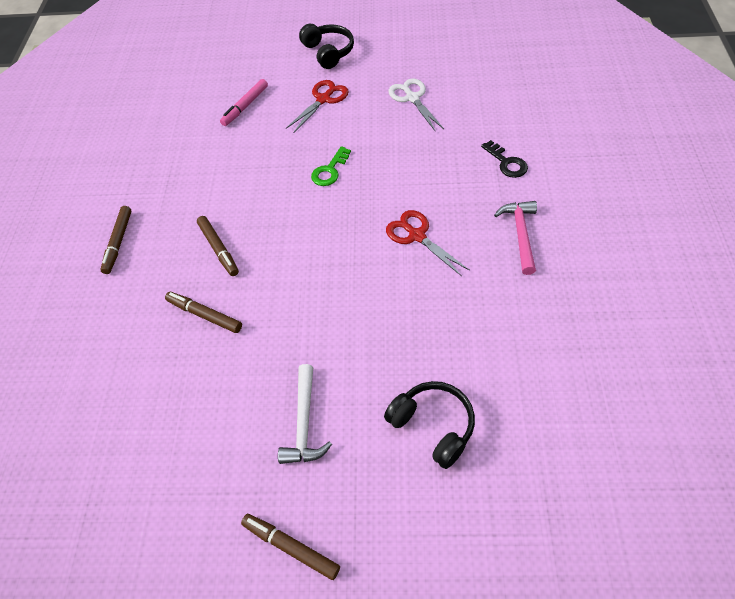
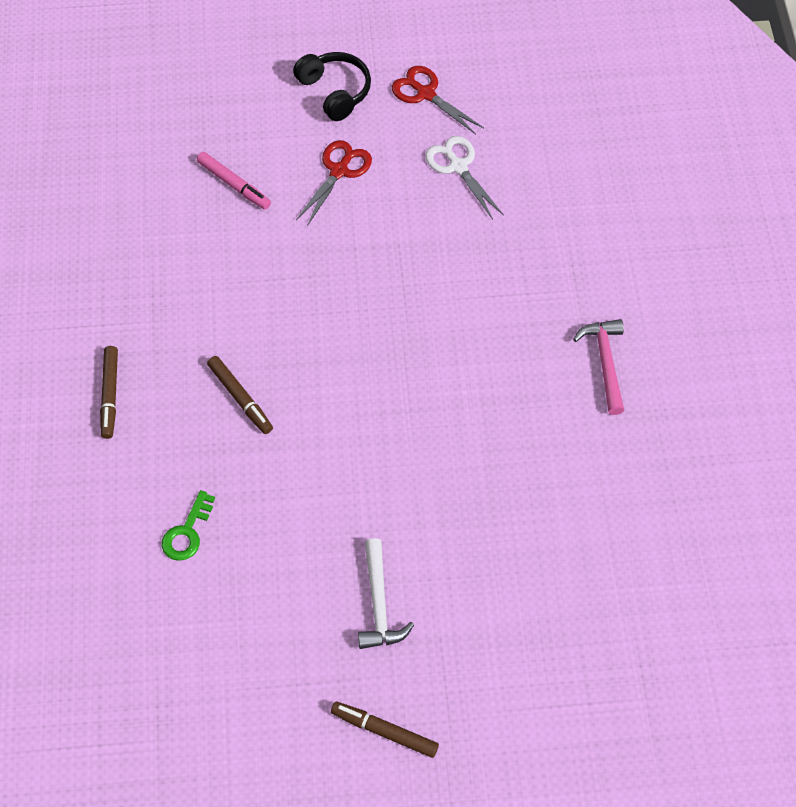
camera: 10 degrees left, 5 degrees up
(204, 315) = (241, 485): brown marker -> none
(245, 106) = (234, 185): pink marker -> pink marker turned 75 degrees counterclockwise
(329, 170) = (363, 281): green key -> green key (187, 532)
(417, 236) = (482, 369): red scissors -> red scissors (425, 94)
(433, 426) = (519, 597): black headphones -> none
(506, 163) = (585, 263): black key -> none

